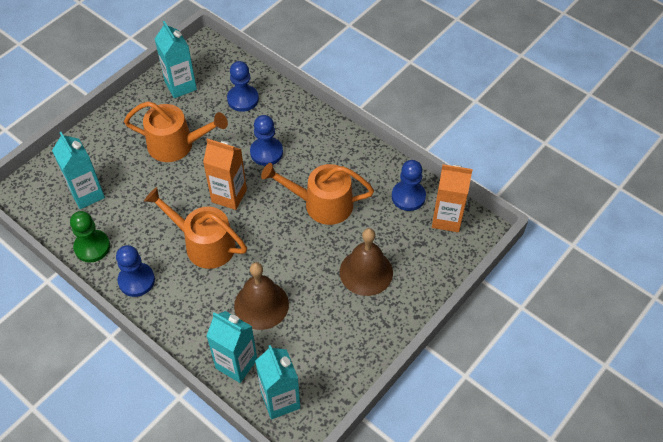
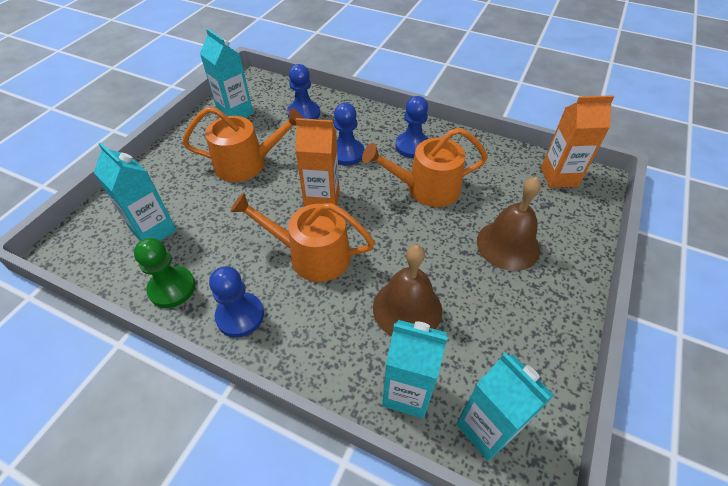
camera: 15 degrees left, 5 degrees down
(408, 196) = (509, 165): blue pawn -> blue pawn (412, 146)

